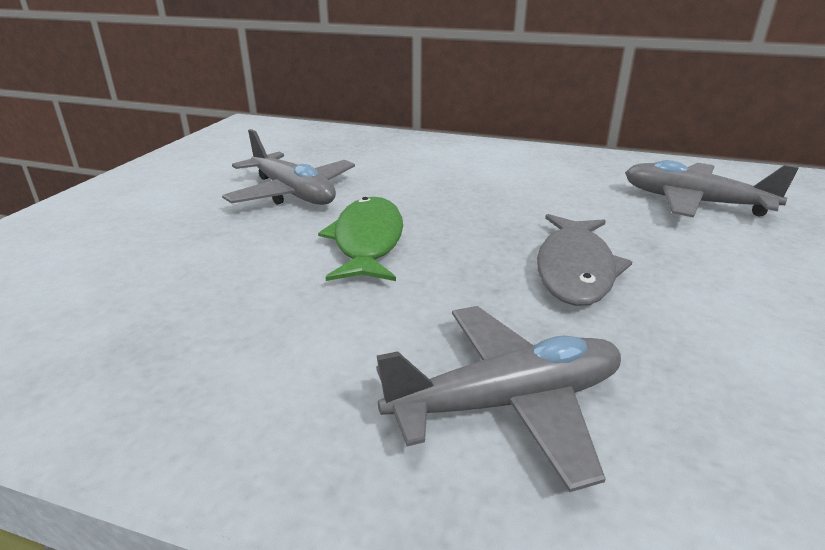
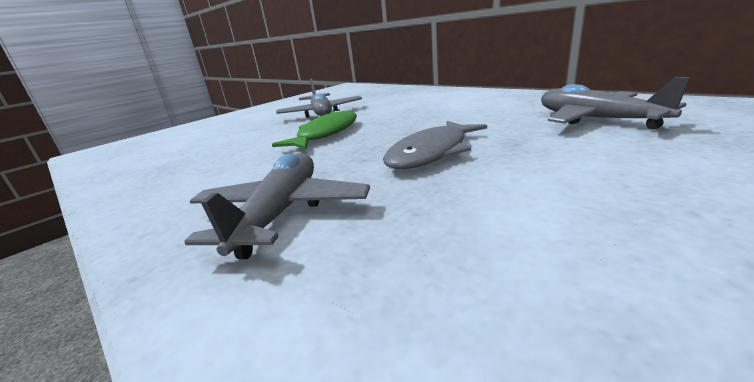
camera: 30 degrees right, 5 degrees down
(507, 403) = (281, 213): grey plane -> grey plane turned 90 degrees counterclockwise

